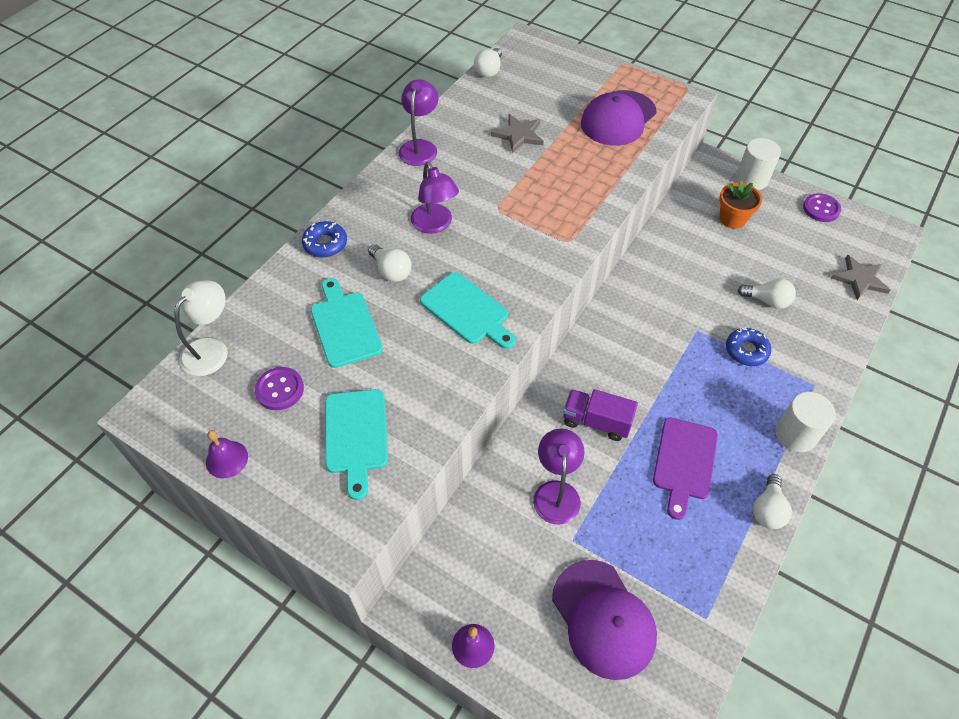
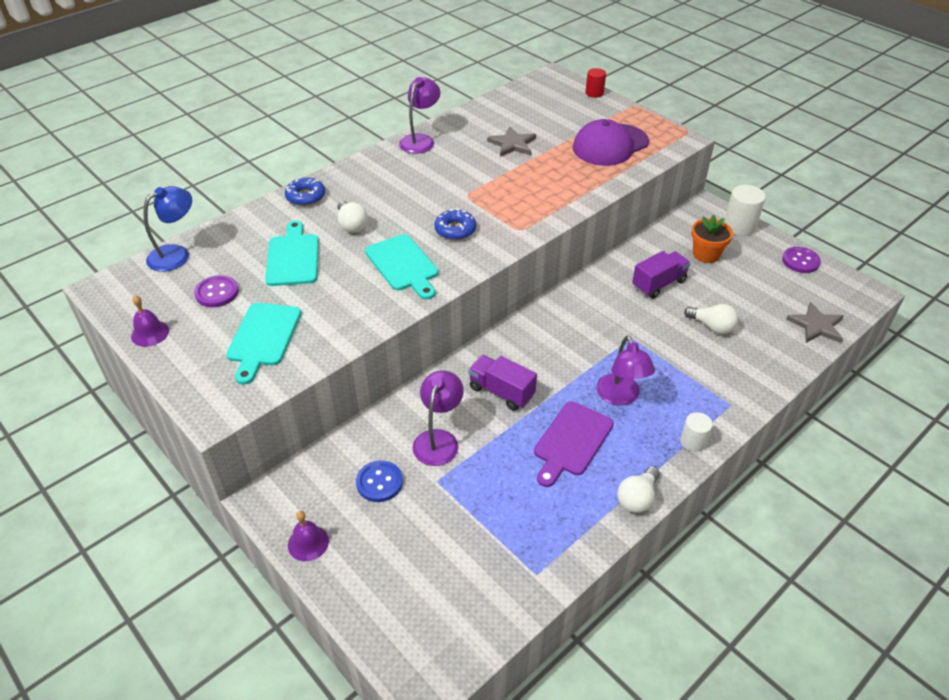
camera: 15 degrees right, 10 degrees down
(211, 349) = (176, 254): white lamp -> blue lamp
(435, 225) = (406, 198): purple lamp -> purple lamp (620, 397)
(489, 71) = (508, 94): white light bulb -> none
(517, 556) = (379, 482): none -> blue button
(577, 55) = (594, 93): none -> red cylinder
(603, 619) = (437, 550): purple cap -> none
(700, 262) = (659, 284): none -> purple truck
(746, 350) = (673, 363): blue donut -> blue donut (455, 230)
(795, 434) = (693, 442): white cylinder -> white cylinder, size x0.62

